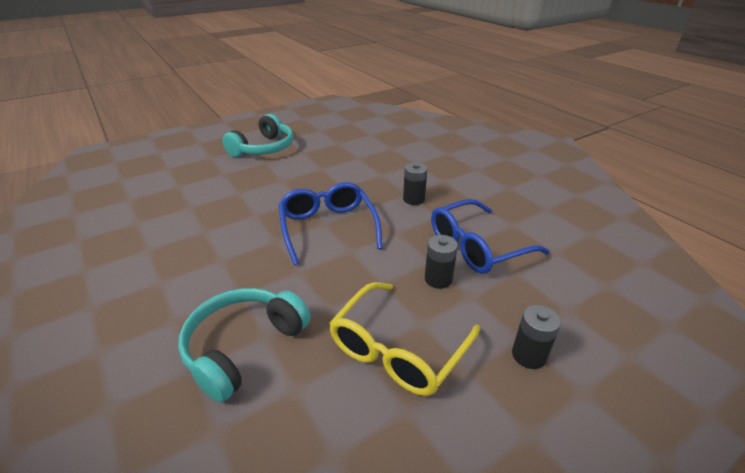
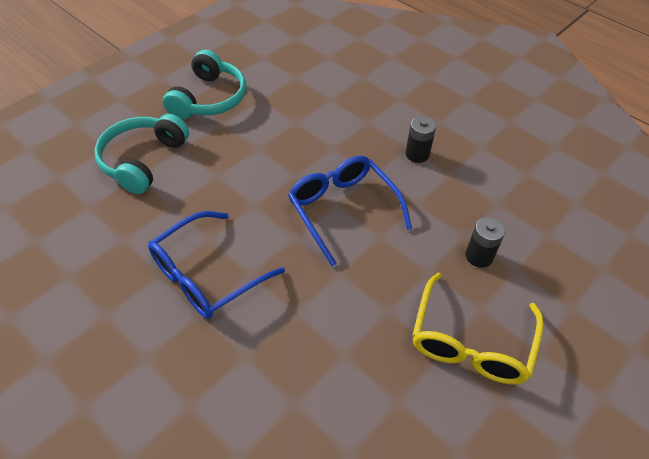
camera: 15 degrees left, 15 degrees up
(243, 347) = (329, 370): turquoise headphones -> turquoise headphones (143, 160)
(477, 246) = (502, 209): blue glasses -> blue glasses (207, 275)
(529, 355) = (582, 324): black battery -> none

